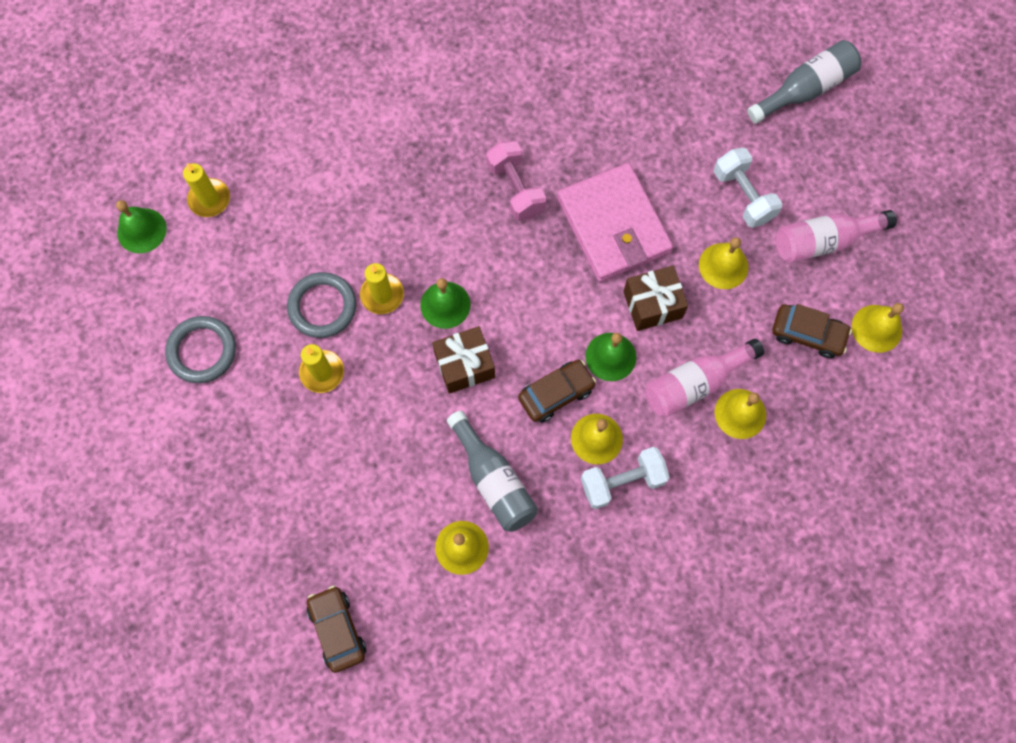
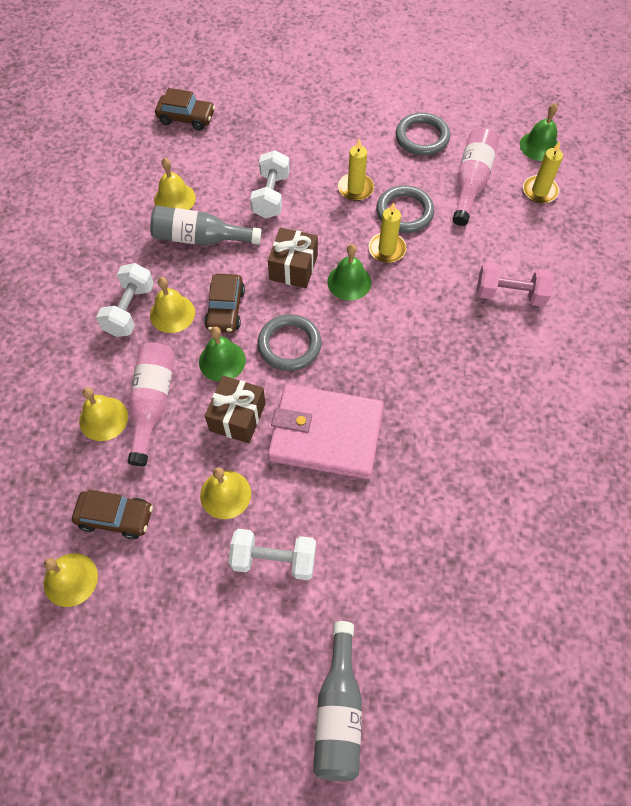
camera: 125 degrees right, 10 degrees down
(389, 450) = (271, 195): none -> white dumbbell
(515, 189) = (412, 383): pink dumbbell -> pink dumbbell (510, 294)
(551, 311) = (289, 345): none -> grey ring
(807, 334) = (115, 517): brown car -> brown car turned 135 degrees counterclockwise
(823, 241) = (178, 597): pink bottle -> pink bottle (471, 182)

